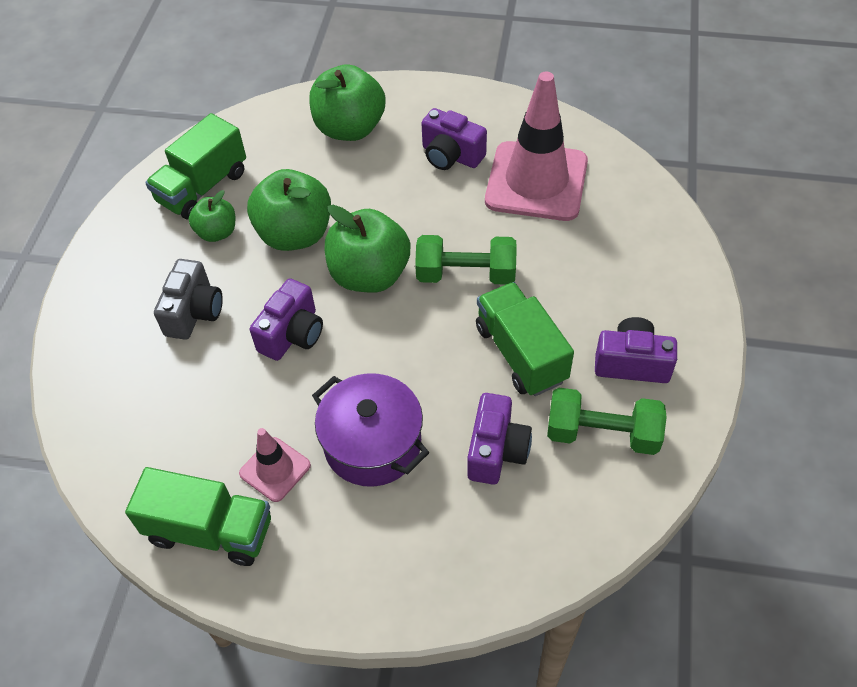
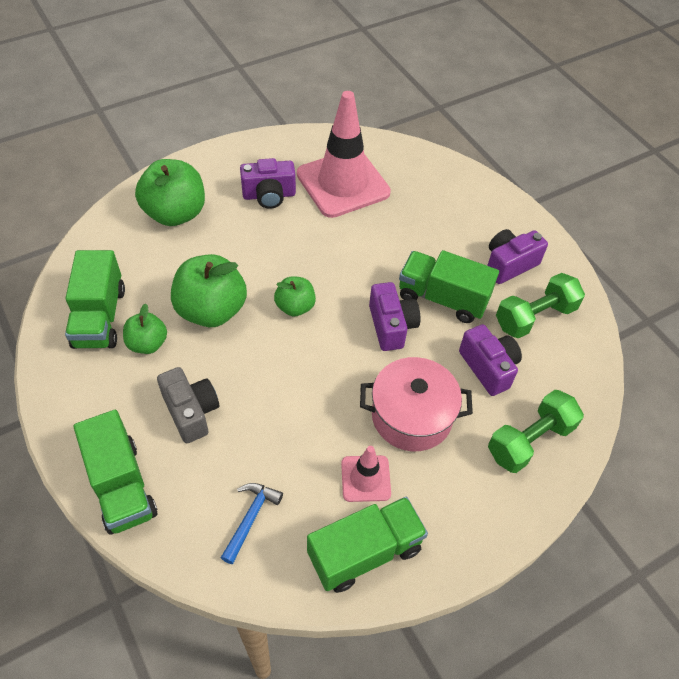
camera: 45 degrees left, 0 degrees up
(88, 337) = (121, 486): none -> green truck
(152, 433) = (250, 518): none -> blue hammer
(292, 334) = (282, 380): purple camera -> purple camera (391, 326)
(369, 275) = (295, 307): green apple -> green apple, size x0.56
(372, 444) = (411, 416): purple pot -> pink pot
(466, 274) = (358, 268): green dumbbell -> green dumbbell (530, 440)

